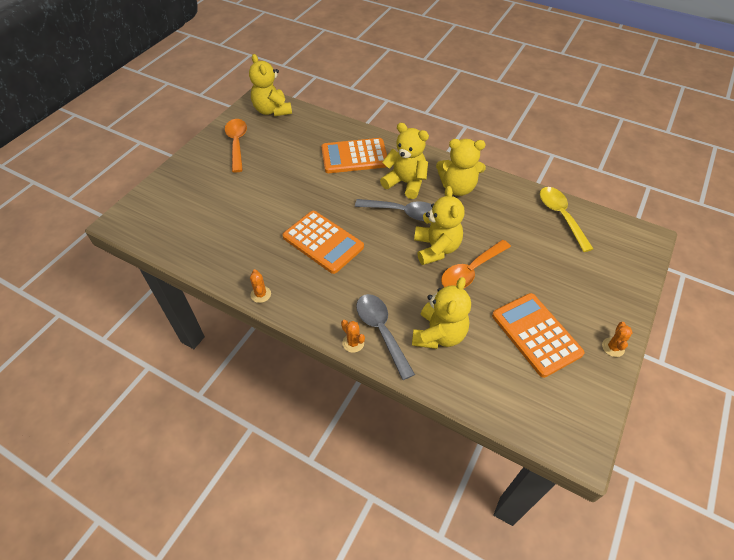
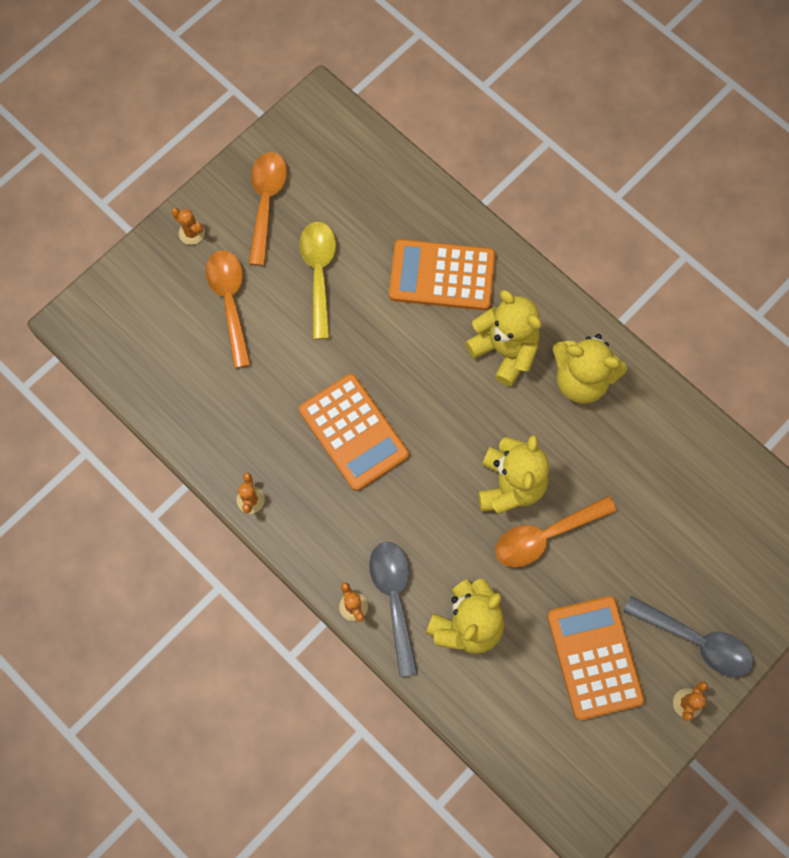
camera: 15 degrees right, 20 degrees up
(192, 165) = (191, 233): none -> orange cactus
(223, 192) = (230, 302): none -> orange spoon
(272, 110) = (335, 138): yellow teddy bear -> none
(403, 212) = (483, 407): grey spoon -> grey spoon (696, 641)
(561, 216) = (715, 474): yellow spoon -> yellow spoon (319, 273)

